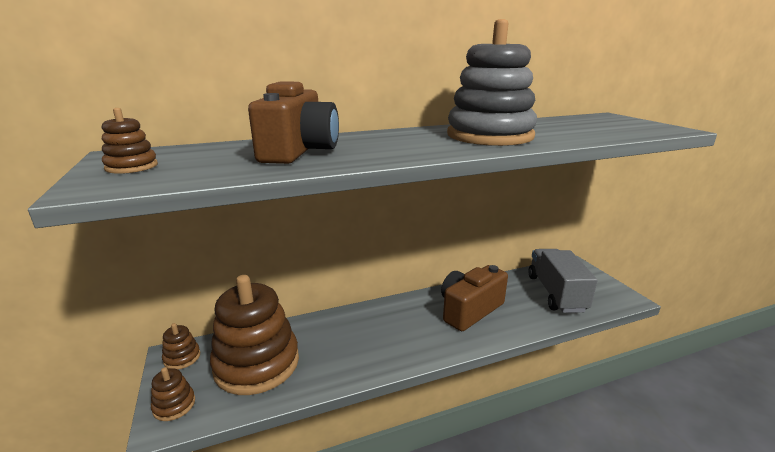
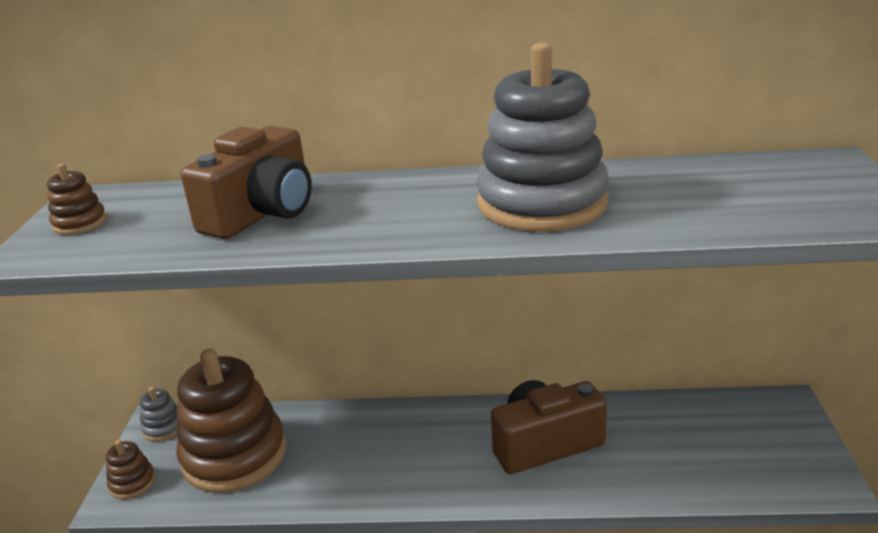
camera: 25 degrees right, 5 degrees up
(182, 358) = (163, 427): brown stacking toy -> grey stacking toy
(555, 293) = (706, 446): grey truck -> none

